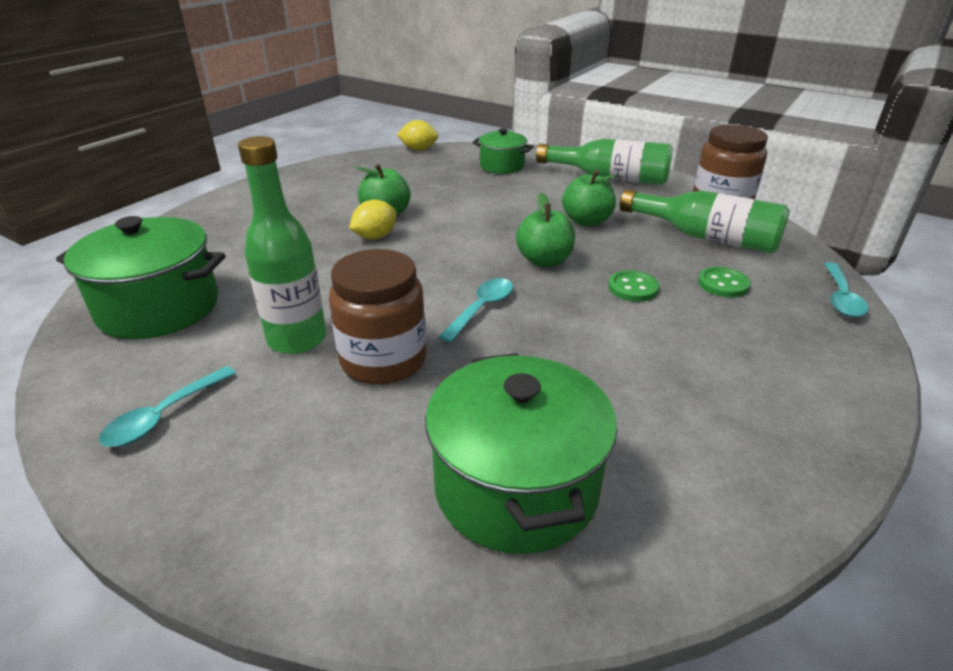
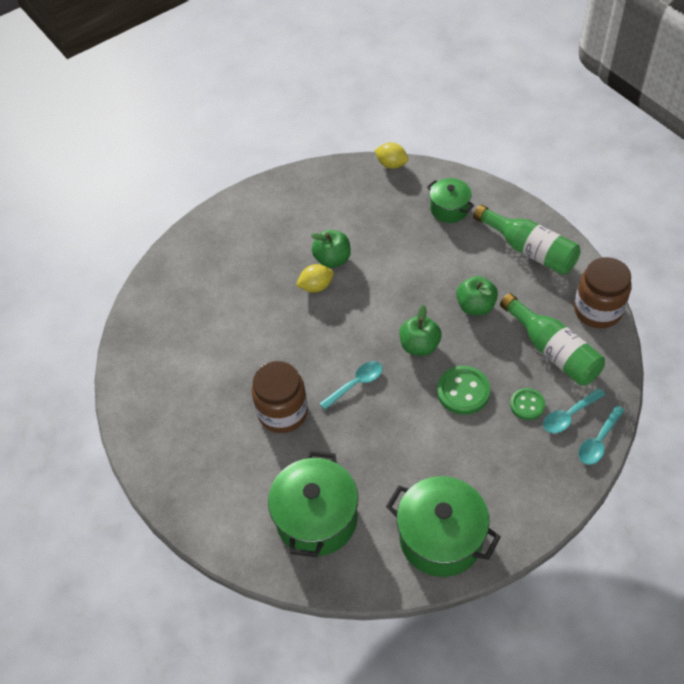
camera: 25 degrees right, 20 degrees up
(159, 307) = (169, 329): green pot -> green pot (441, 538)
(163, 416) = (163, 421): turquoise spoon -> turquoise spoon (569, 415)
(297, 339) = (240, 381): green bottle -> none
(633, 288) = (463, 391): green button -> green button, size x1.56

